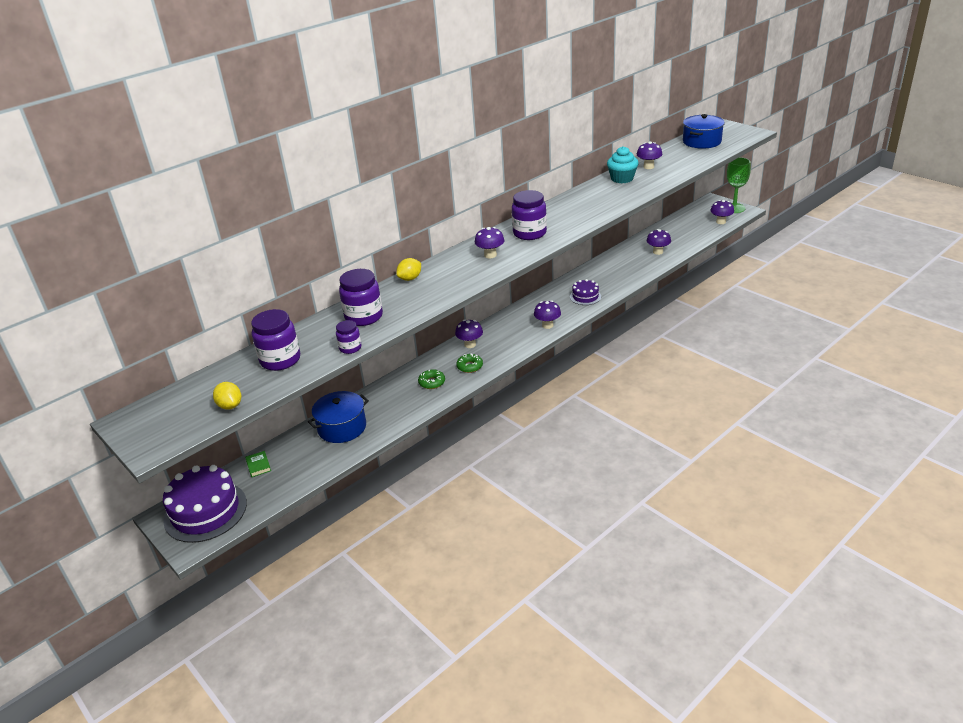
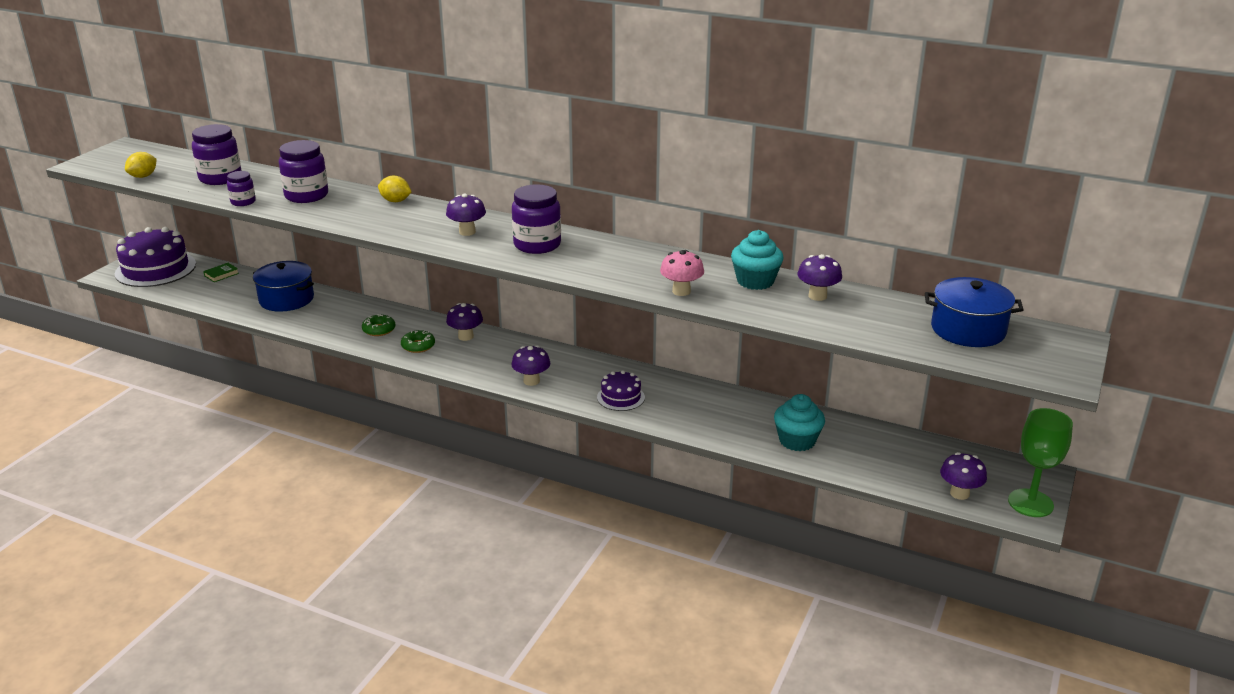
camera: 65 degrees right, 5 degrees down
(623, 199) = (681, 291): none -> pink mushroom
(658, 252) = (797, 441): purple mushroom -> turquoise cupcake

